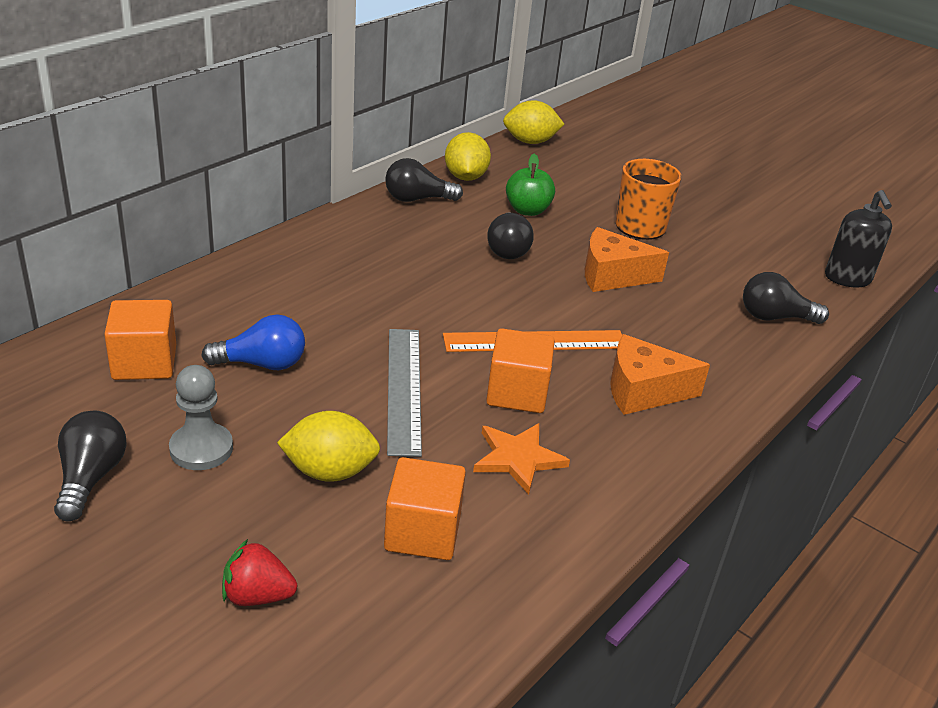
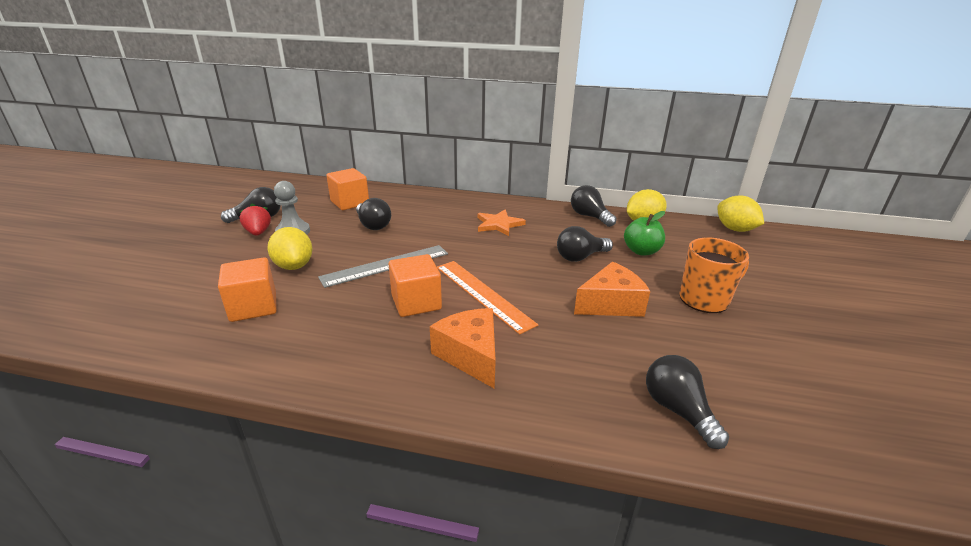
camera: 65 degrees right, 5 degrees down
(257, 595) = (186, 275): red strawberry -> red strawberry (258, 232)
(262, 364) = (373, 225): blue light bulb -> black light bulb
(518, 458) = (344, 321): orange star -> orange star (499, 224)
(612, 275) = (611, 304): orange cheese -> orange cheese turned 90 degrees clockwise
(847, 278) = (846, 457): black soap dispenser -> none

